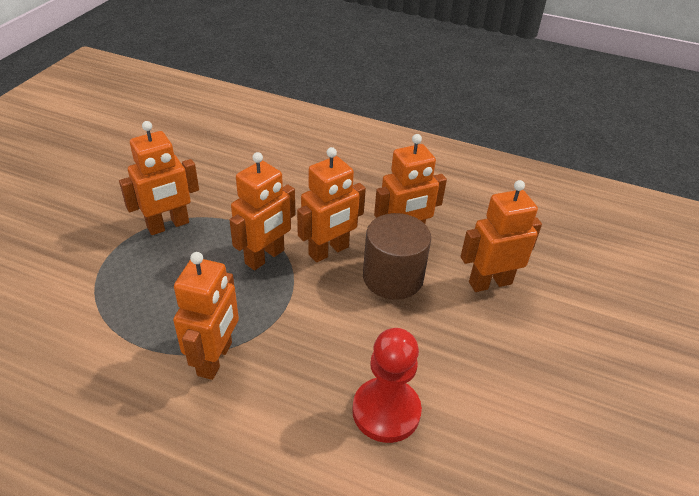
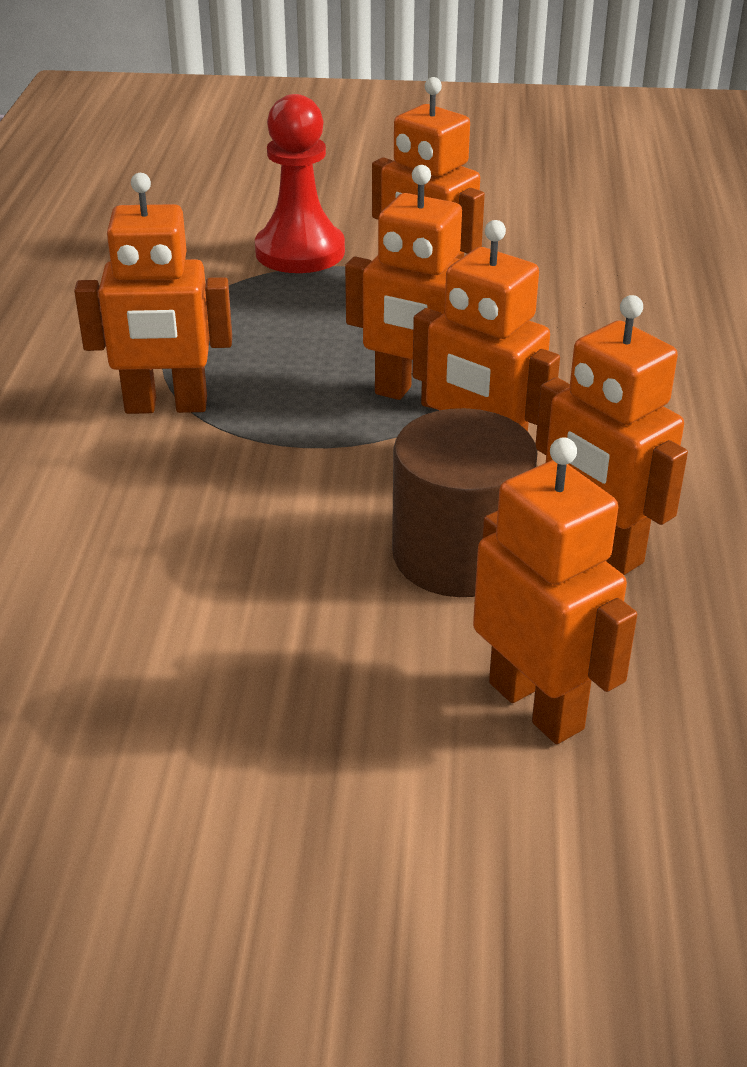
camera: 75 degrees right, 5 degrees down
(386, 411) = (119, 603): red pawn -> red pawn (300, 252)

